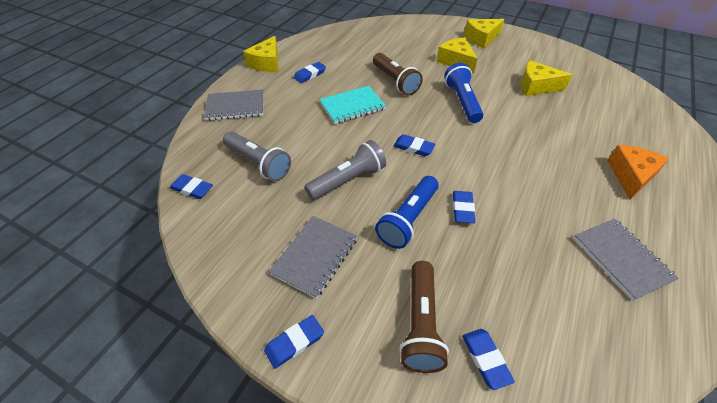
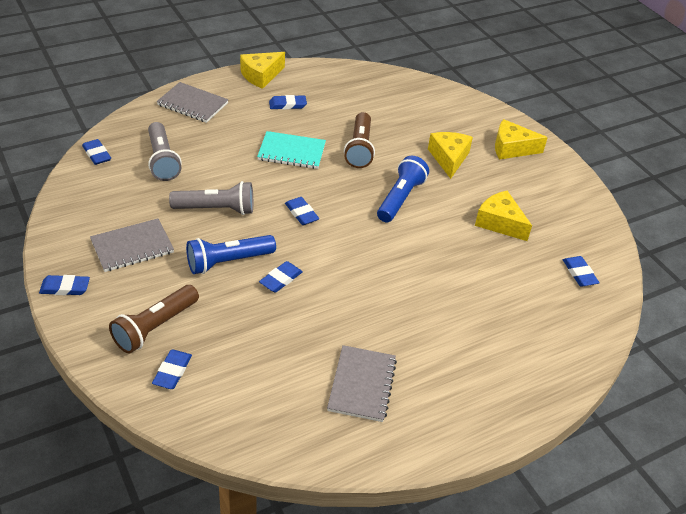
camera: 30 degrees right, 5 degrees down
(616, 94) = (579, 273): none -> blue eraser
(631, 176) = (471, 341): orange cheese -> none

